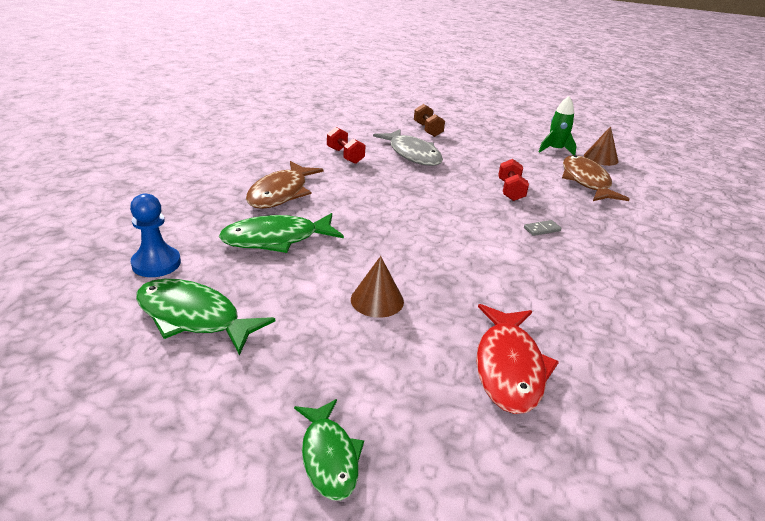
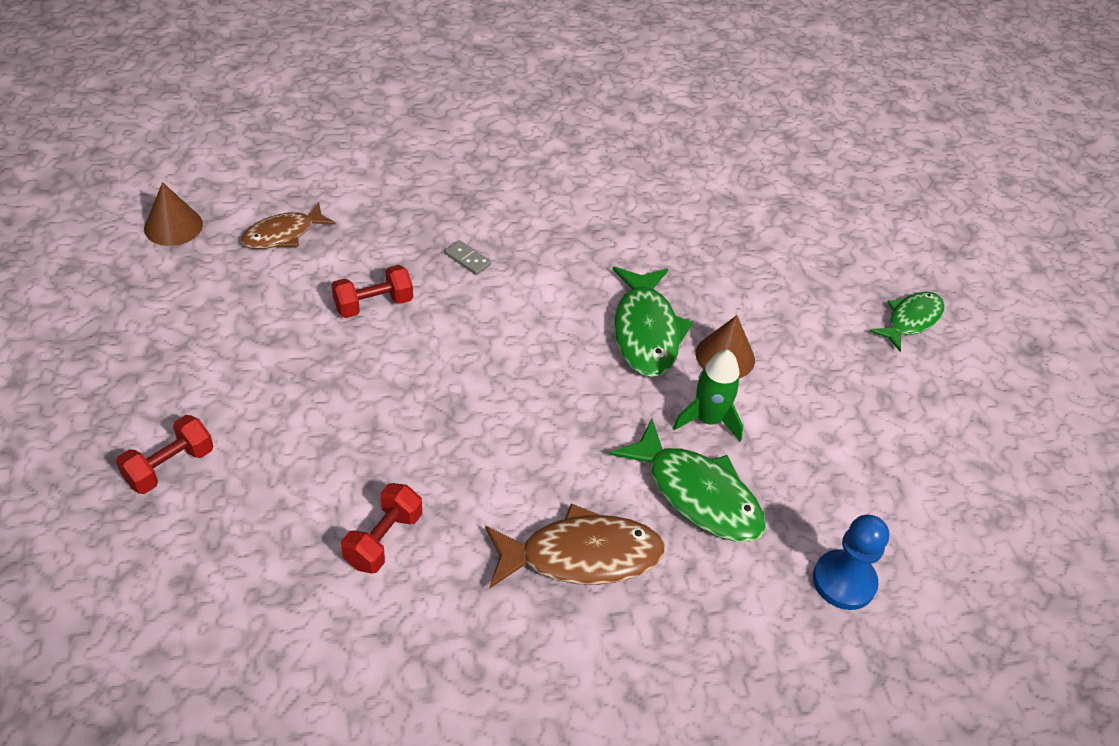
camera: 120 degrees left, 15 degrees up
(193, 317) = (879, 484): green fish -> green fish (646, 332)
(412, 154) = (312, 450): grey fish -> none
(427, 130) = (169, 467): brown dumbbell -> red dumbbell
(509, 367) = (733, 247): red fish -> none
(555, 150) = (168, 279): green rocket -> green rocket (708, 420)
(586, 181) = (283, 234): brown fish -> brown fish, size x0.65

